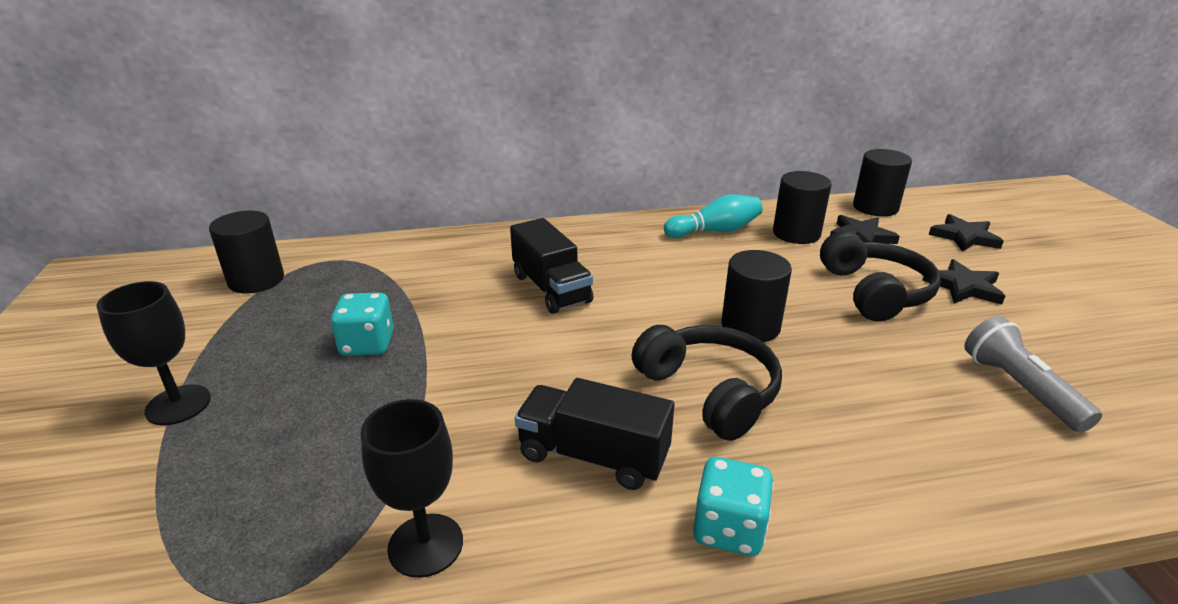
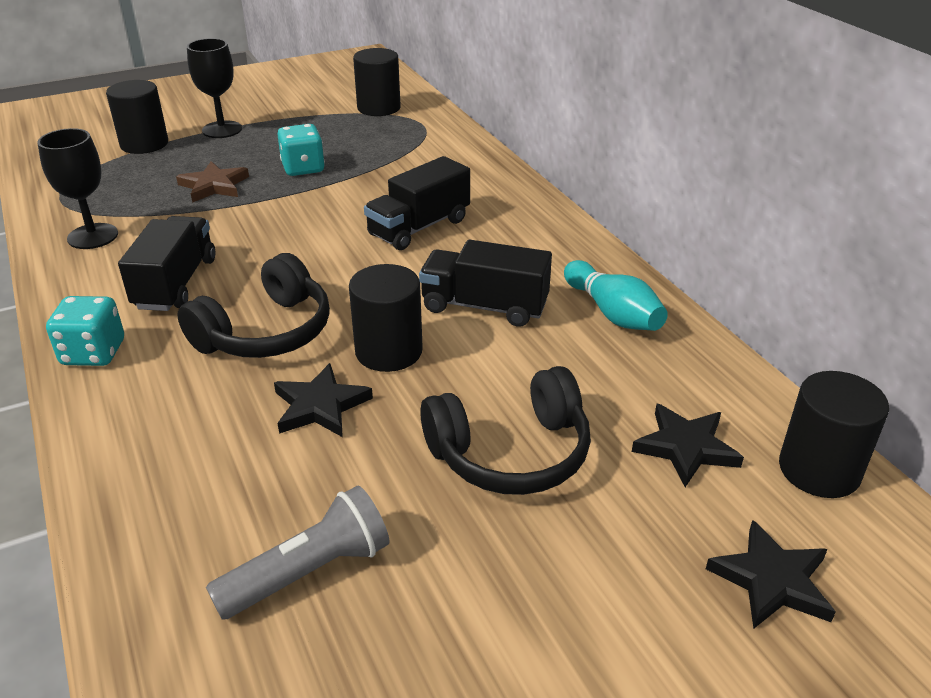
camera: 75 degrees right, 5 degrees up
(356, 418) = (214, 186): none -> brown star
(694, 276) = (484, 306): none -> black truck
(796, 233) = (652, 382): black cylinder -> black cylinder (144, 144)
(964, 287) = (571, 553): black star -> black star (320, 406)

